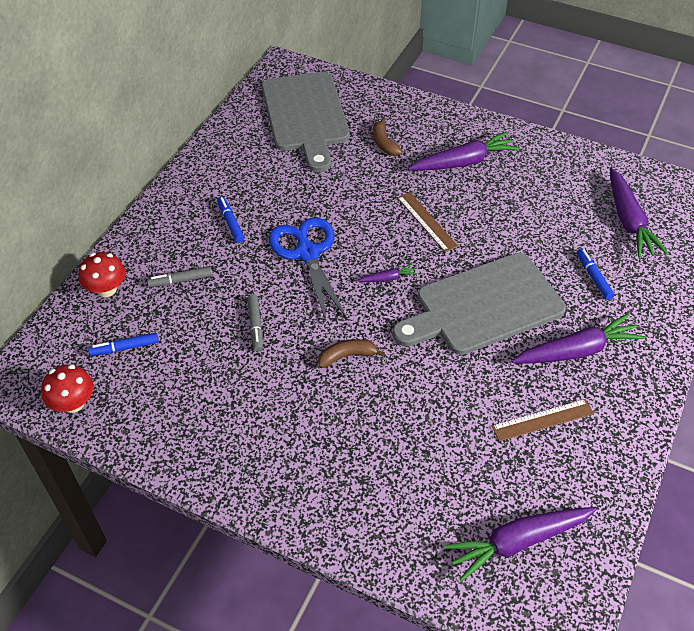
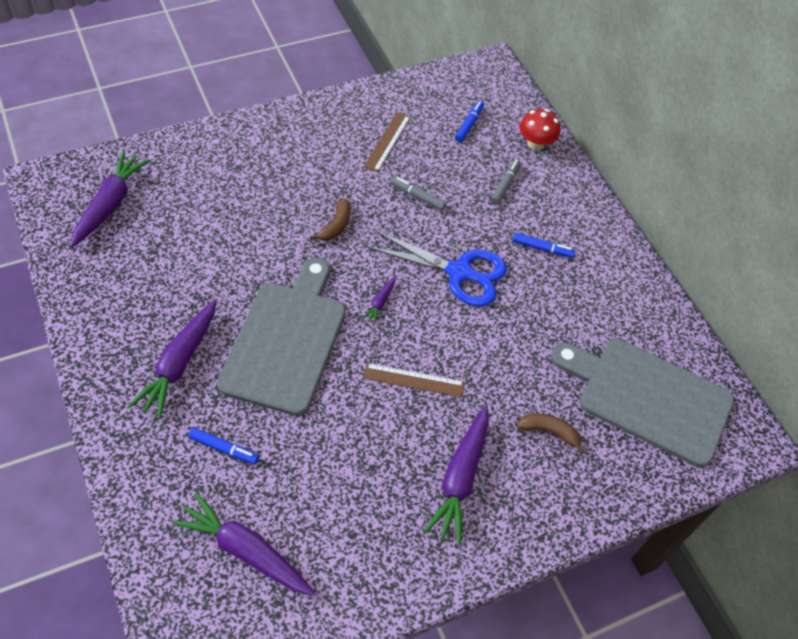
camera: 125 degrees right, 5 degrees up
(73, 403) = (447, 81): red mushroom -> none
(542, 420) = (159, 289): brown ruler -> brown ruler (387, 141)

